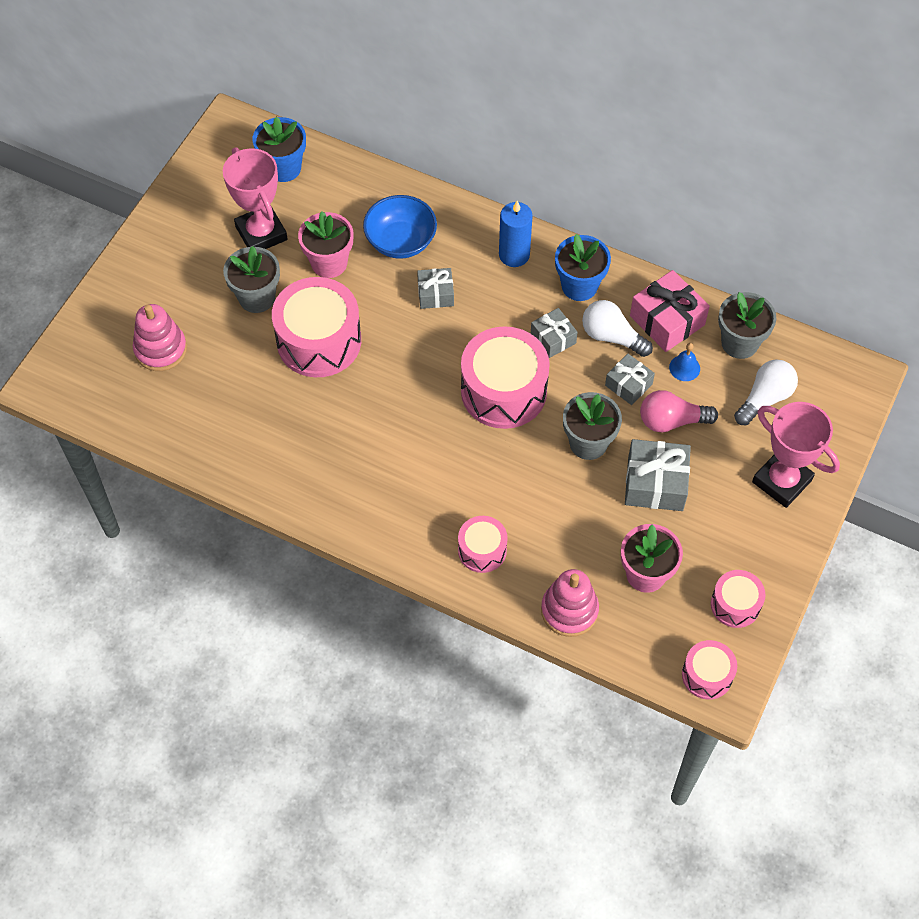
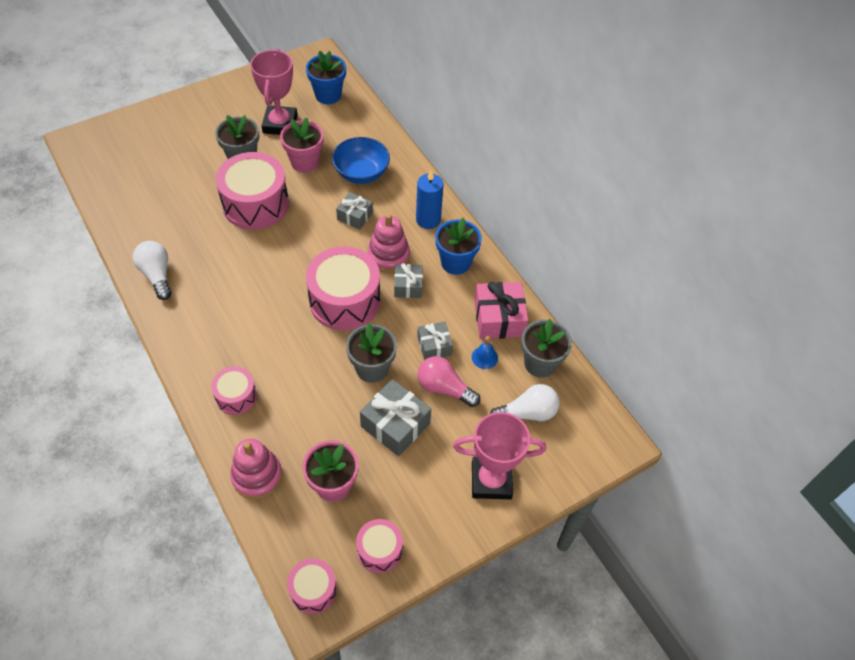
camera: 30 degrees right, 5 degrees down
(160, 349) = (158, 157): pink stacking toy -> pink stacking toy (388, 256)
(612, 337) = (450, 307): white light bulb -> white light bulb (157, 275)
(781, 481) = (491, 480): pink trophy -> pink trophy turned 75 degrees counterclockwise

